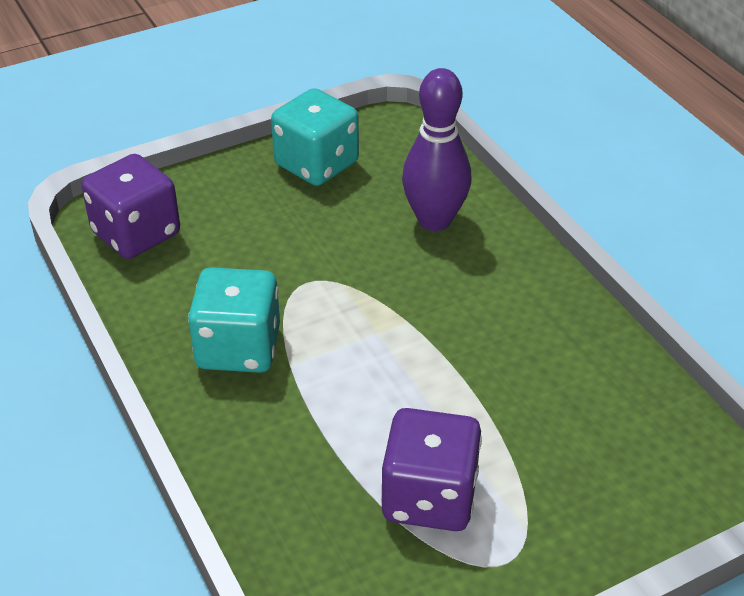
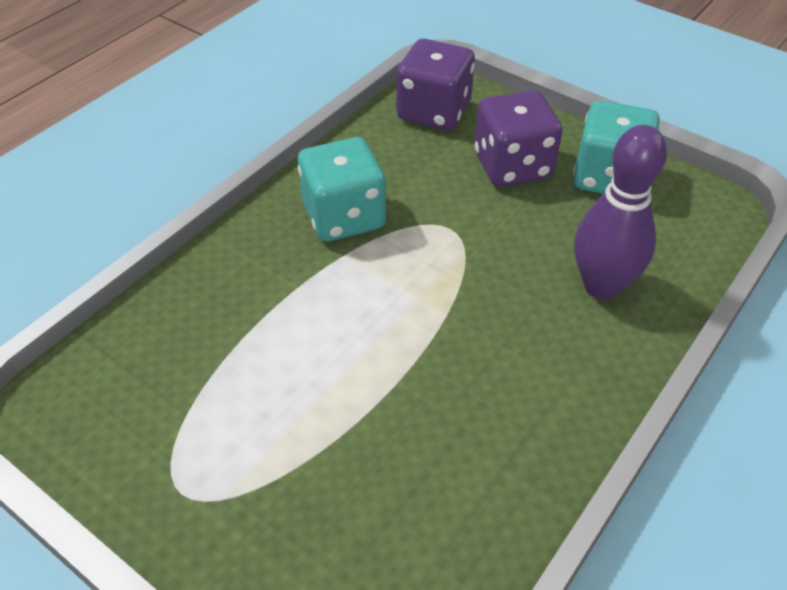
camera: 65 degrees right, 5 degrees up
(429, 497) = (235, 405): purple dice -> purple dice (512, 166)

